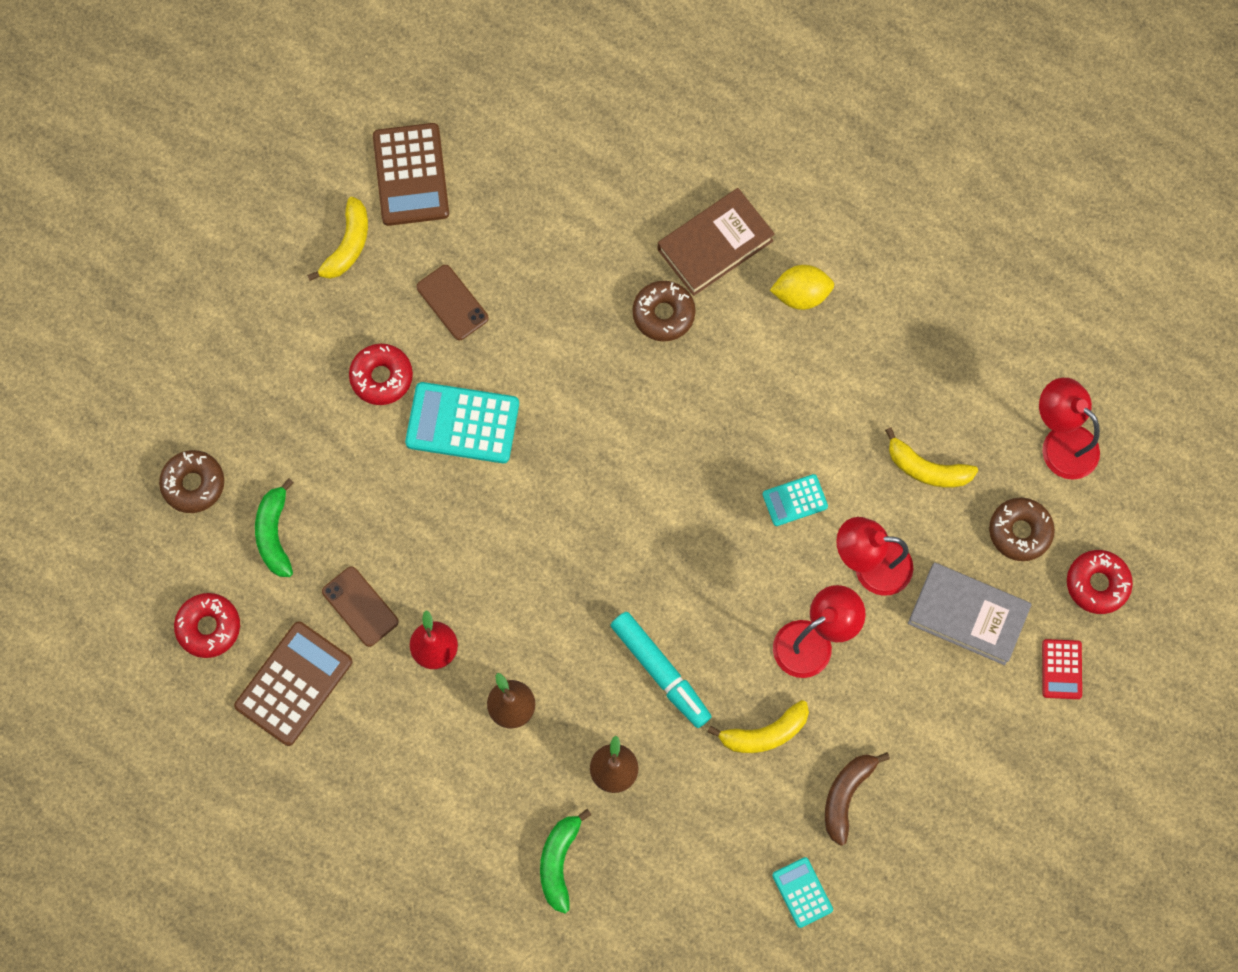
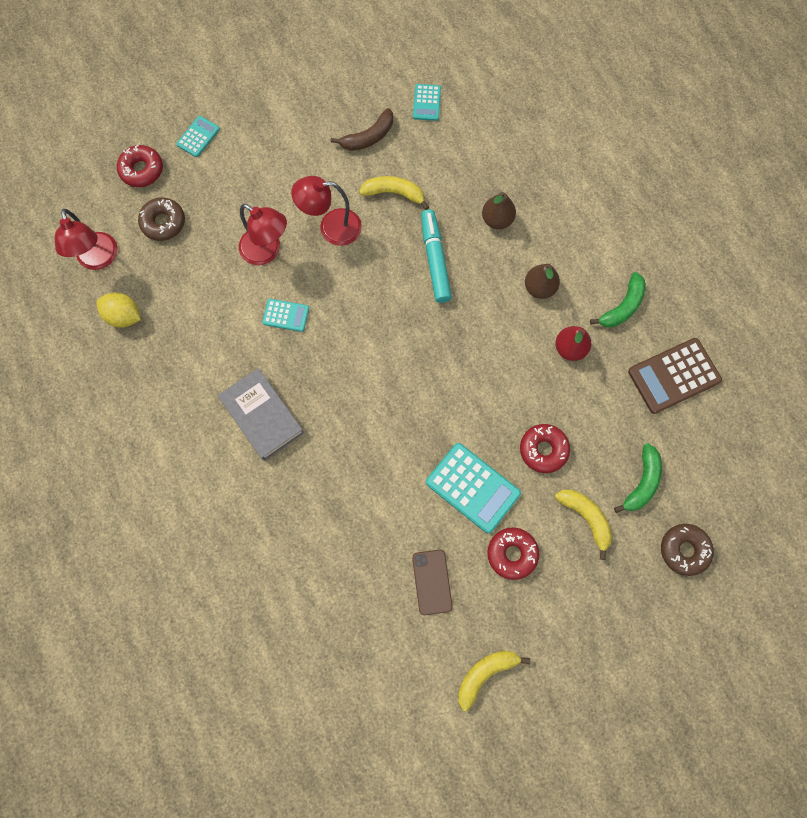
camera: 150 degrees left, 0 degrees up
(209, 627) = (715, 443): red donut -> red donut (543, 450)
(360, 606) = (606, 401): brown phone -> none
(411, 175) = (407, 705): brown calculator -> none
(559, 862) = (558, 188): green banana -> green banana (622, 307)
(663, 314) = (290, 487): brown donut -> none
(715, 245) = (222, 517): brown book -> none
(801, 294) = (189, 447): yellow lemon -> yellow lemon (124, 316)
(927, 468) = (191, 289): yellow banana -> yellow banana (586, 518)
(967, 615) = (230, 193): grey book -> grey book (262, 416)
(1061, 669) = (198, 137): red calculator -> turquoise calculator

